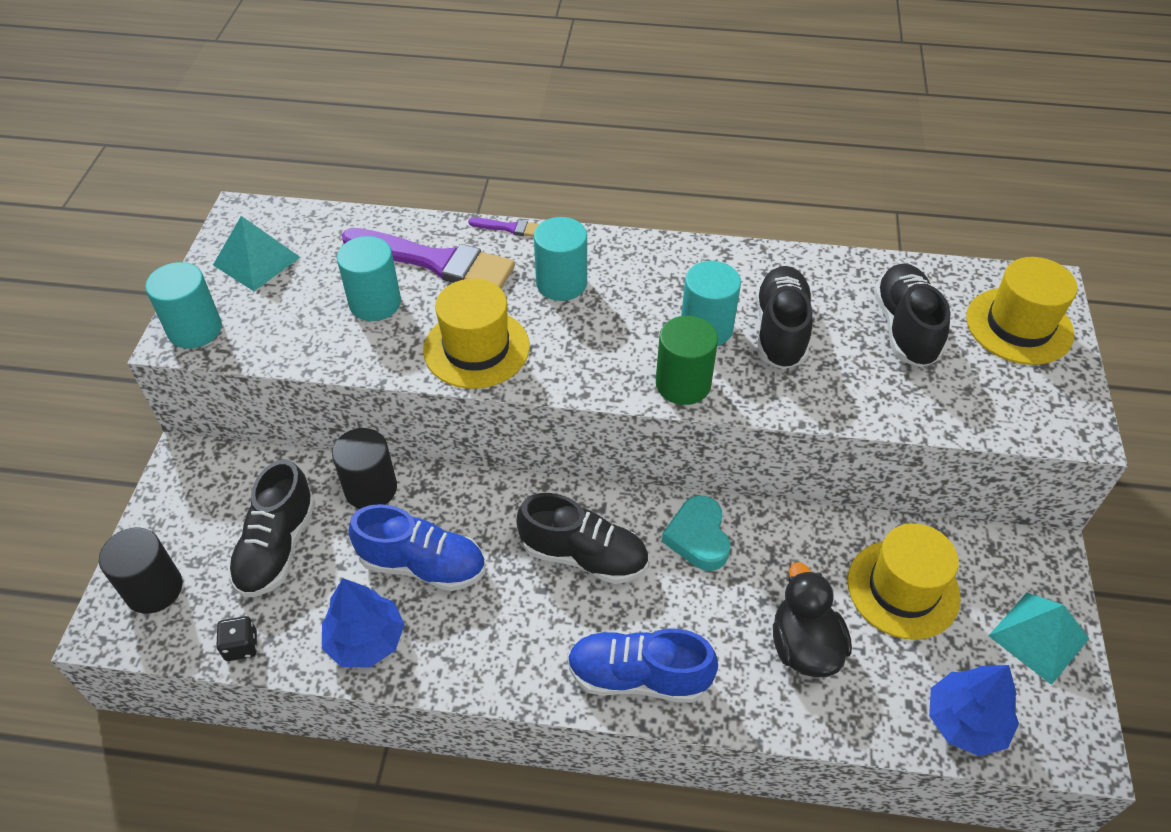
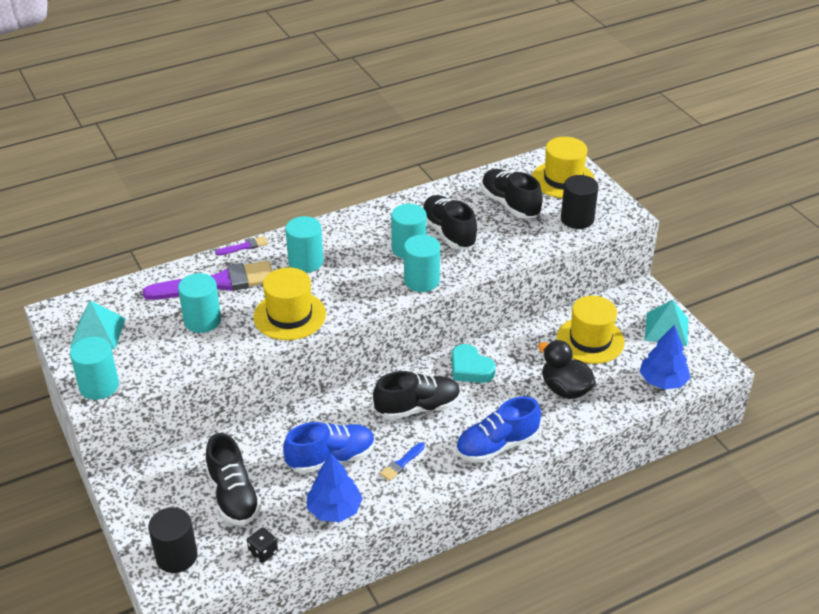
camera: 35 degrees left, 10 degrees down
(371, 488) = (261, 438): black cylinder -> black cylinder (577, 219)
(497, 625) = (401, 463): none -> blue brush
(683, 384) = (421, 281): green cylinder -> turquoise cylinder

